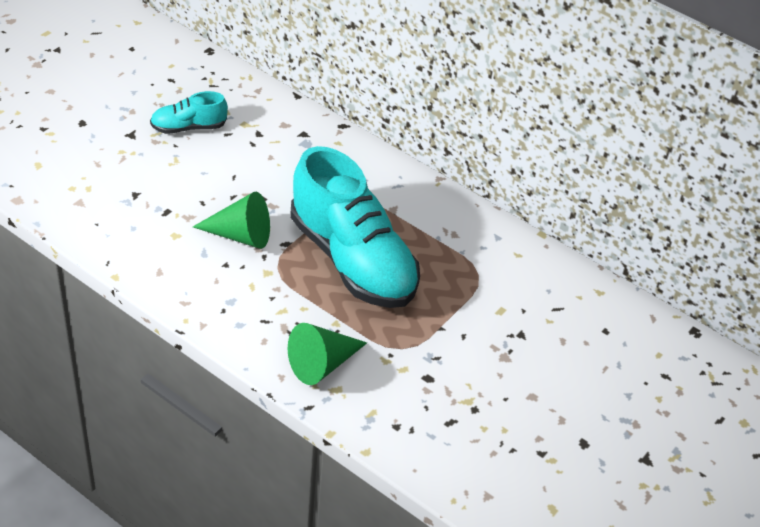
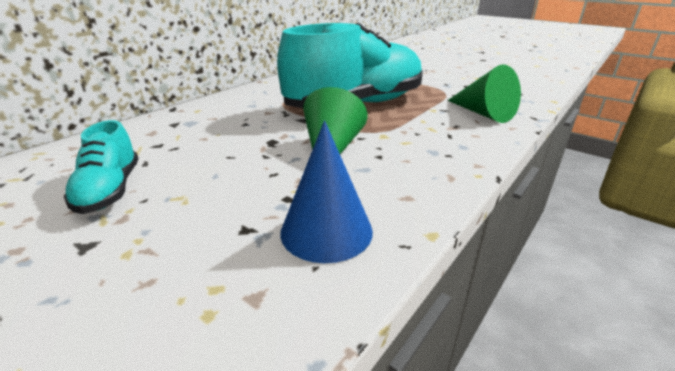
camera: 85 degrees left, 15 degrees down
(127, 229) = (326, 231): none -> blue cone

